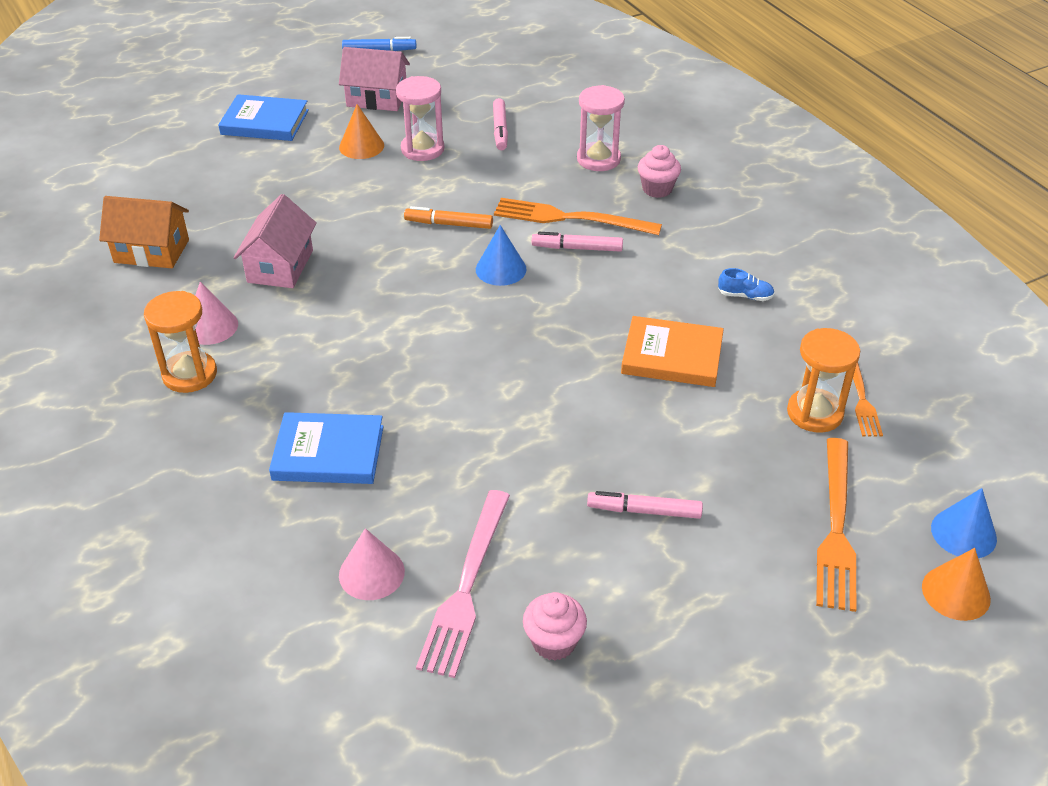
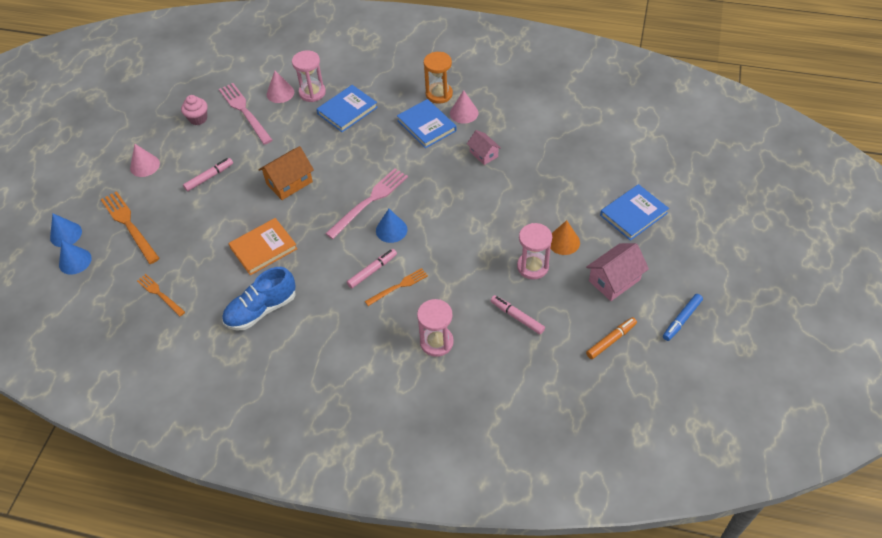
camera: 135 degrees right, 10 degrees up
(151, 251) = (544, 118): orange house -> orange house (289, 183)
(276, 347) = (426, 125): none -> blue book
(280, 266) = (483, 154): pink house -> pink house, size x0.64
(328, 528) = (312, 93): none -> pink hourglass
(449, 224) = (449, 233): orange marker -> orange marker (610, 340)
(479, 314) = (369, 201): none -> pink fork
(570, 218) = (398, 286): orange fork -> orange fork, size x0.60
(657, 189) = (379, 347): pink cupcake -> none
(729, 620) = (145, 165): none -> pink cone
(745, 296) = (261, 310): blue shoe -> blue shoe, size x2.22
(814, 413) = (175, 269): orange hourglass -> none
(956, 592) = (66, 234): orange cone -> blue cone

